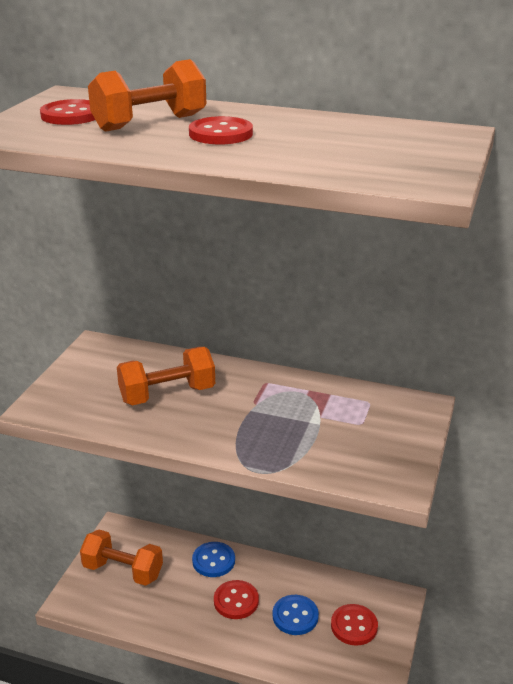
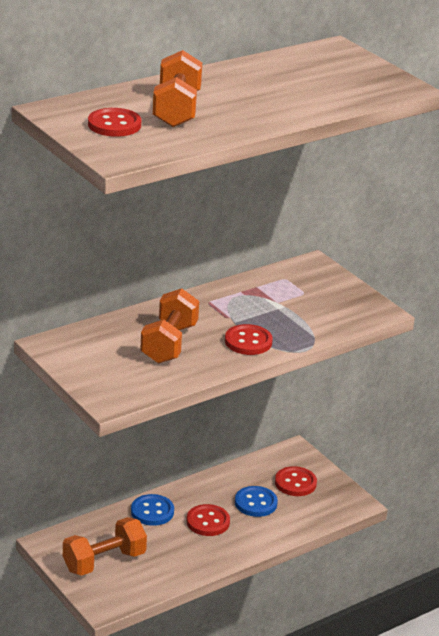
camera: 55 degrees left, 0 degrees up
(220, 134) = (235, 100): red button -> red button (248, 342)

